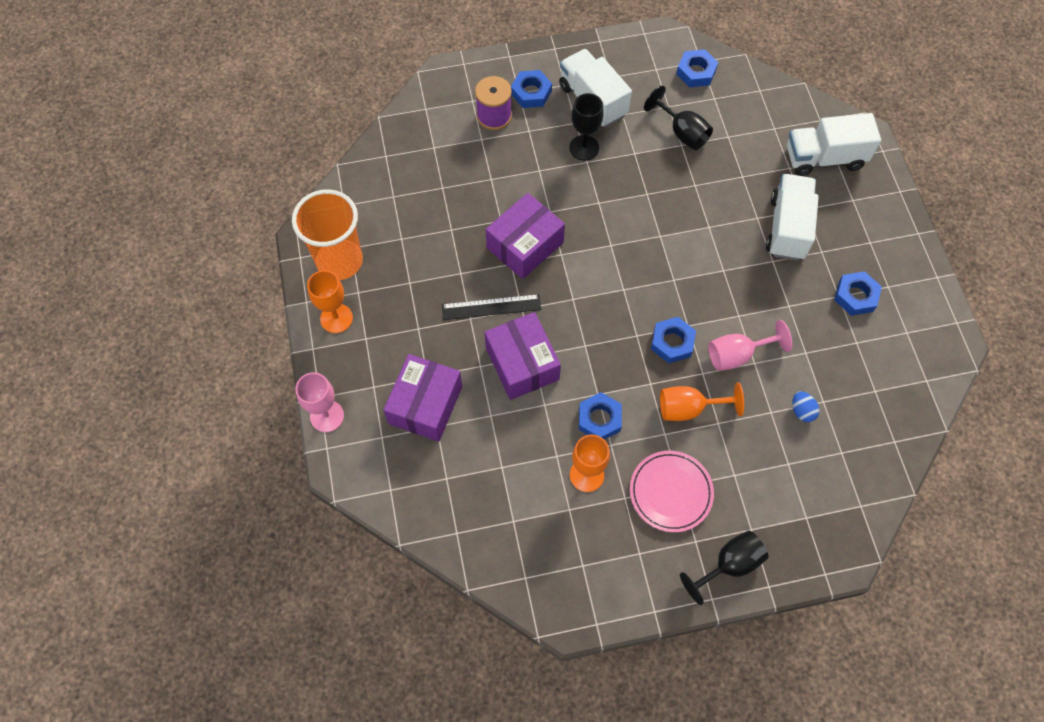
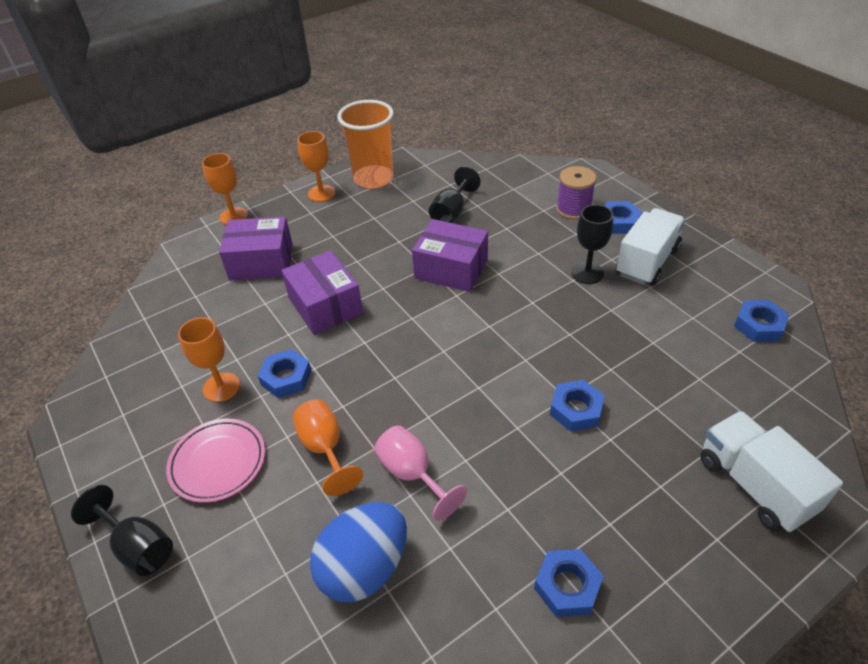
camera: 70 degrees right, 20 degrees down
(327, 416) = (233, 216): pink goblet -> orange goblet
(491, 307) = (374, 269): black ruler -> none
(522, 363) = (325, 306): purple box -> purple box turned 75 degrees counterclockwise
(672, 342) = (400, 409): blue nut -> blue nut (576, 409)
(682, 132) = (669, 338): black goblet -> black goblet (451, 212)
(787, 228) = (618, 474): white truck -> none
(802, 411) = (364, 568): blue egg -> blue egg, size x2.38

